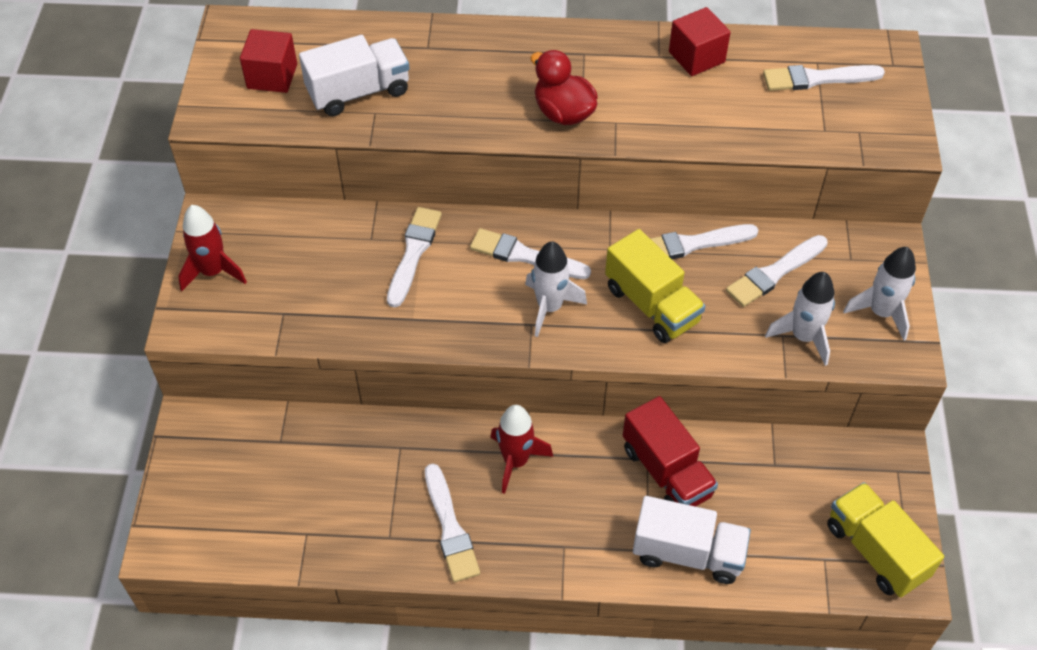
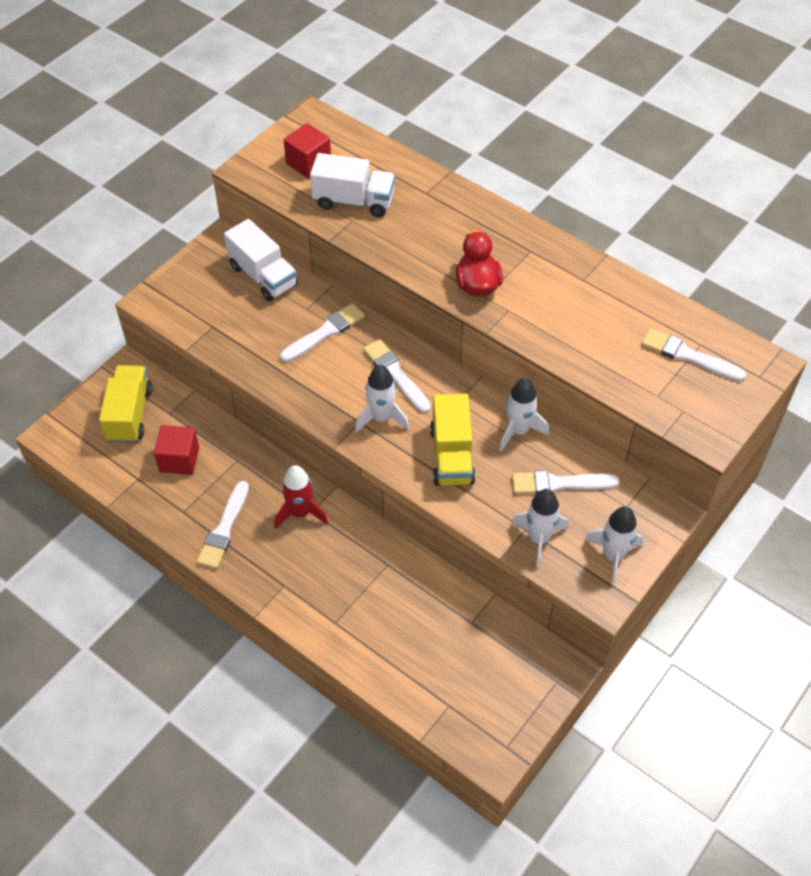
camera: 35 degrees right, 0 degrees up
(213, 272) = (193, 277): red rocket -> none
(666, 472) = (392, 580): red truck -> none
(688, 553) = (359, 641): white truck -> white truck (263, 276)
(692, 244) = (518, 431): white brush -> white rocket
(696, 57) = (610, 294): red cube -> red cube (179, 459)
(875, 551) = (489, 723): yellow truck -> yellow truck (130, 414)

